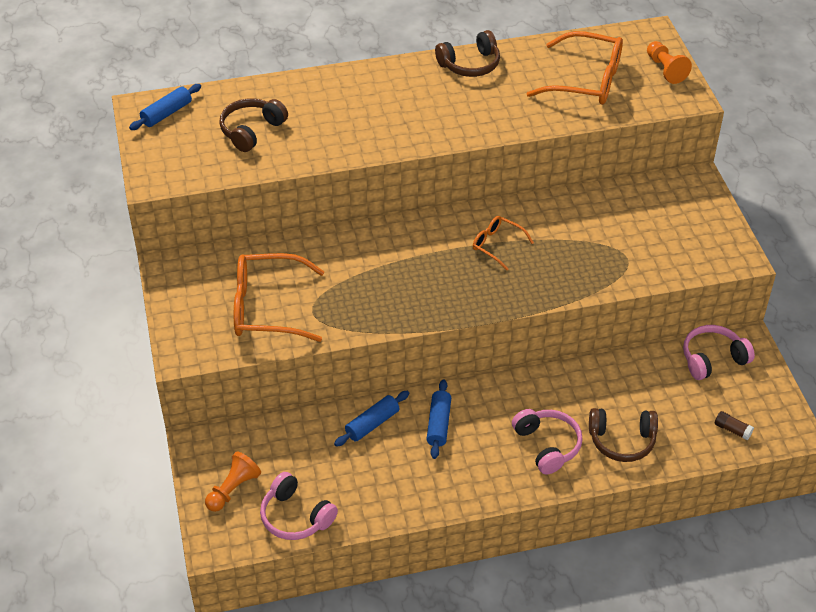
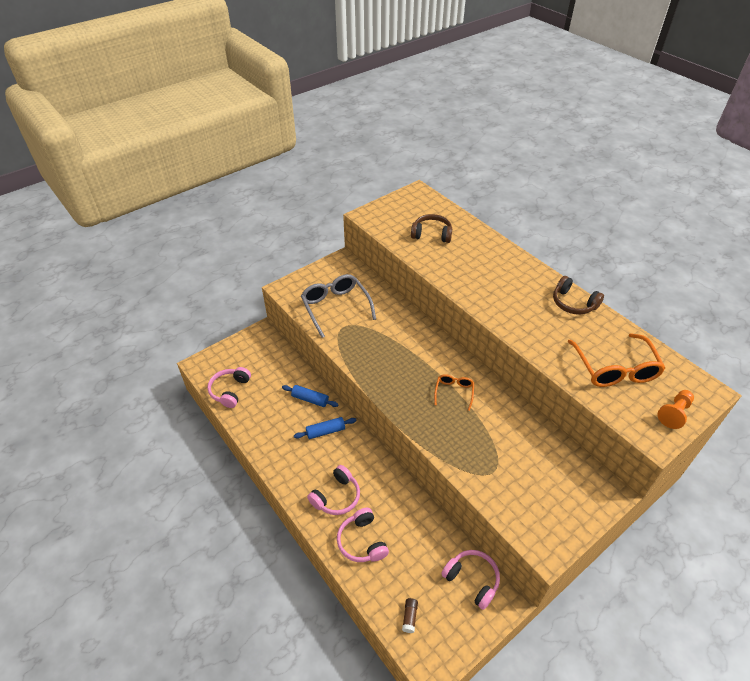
camera: 65 degrees right, 0 degrees up
(166, 113) = (420, 201): blue rolling pin -> none
(233, 489) = (238, 358): orange pawn -> none
(267, 308) = (335, 307): orange glasses -> grey glasses
(622, 441) = (362, 541): brown headphones -> pink headphones

